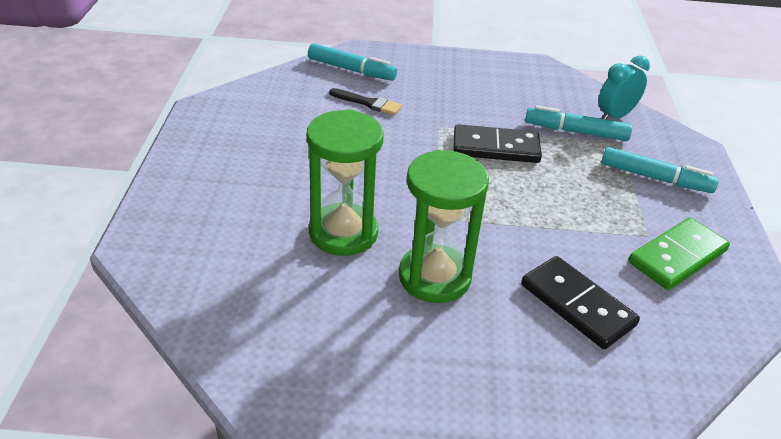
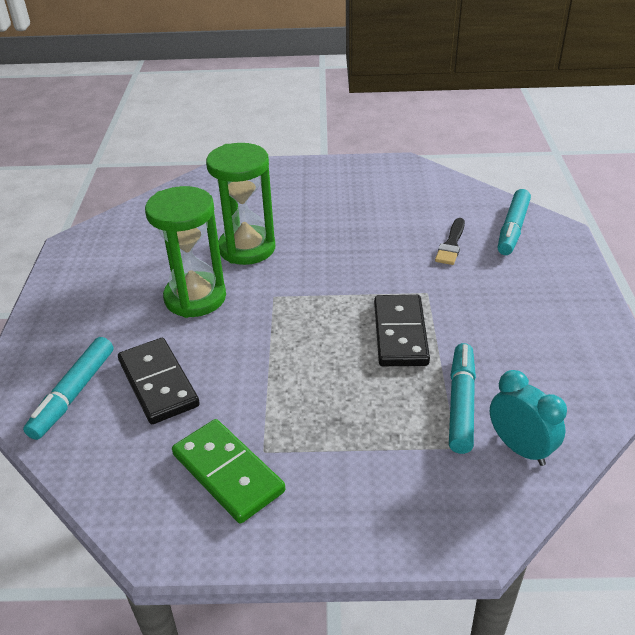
camera: 90 degrees right, 0 degrees up
(577, 305) = (158, 383): black domino -> black domino turned 75 degrees counterclockwise
(655, 178) = (378, 474): turquoise marker -> turquoise marker (73, 394)

